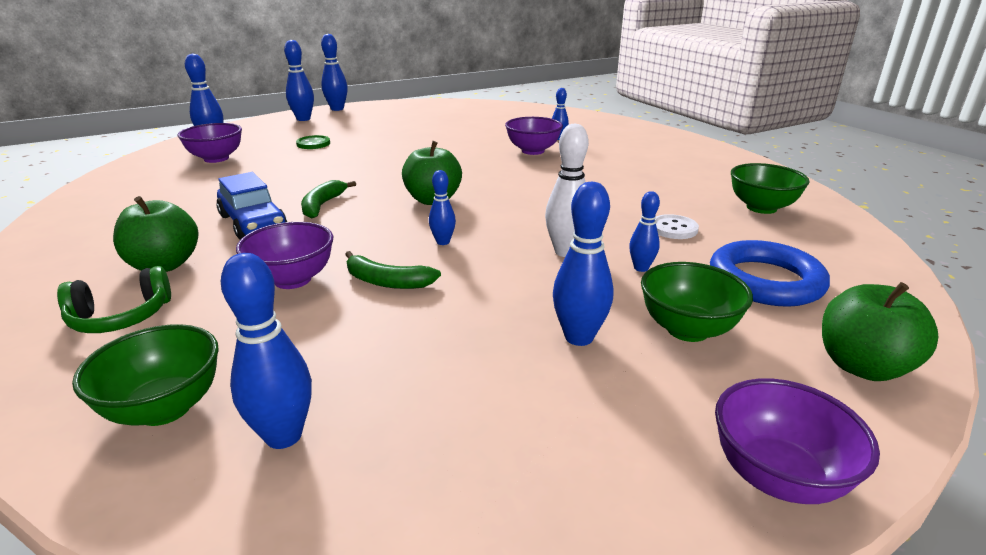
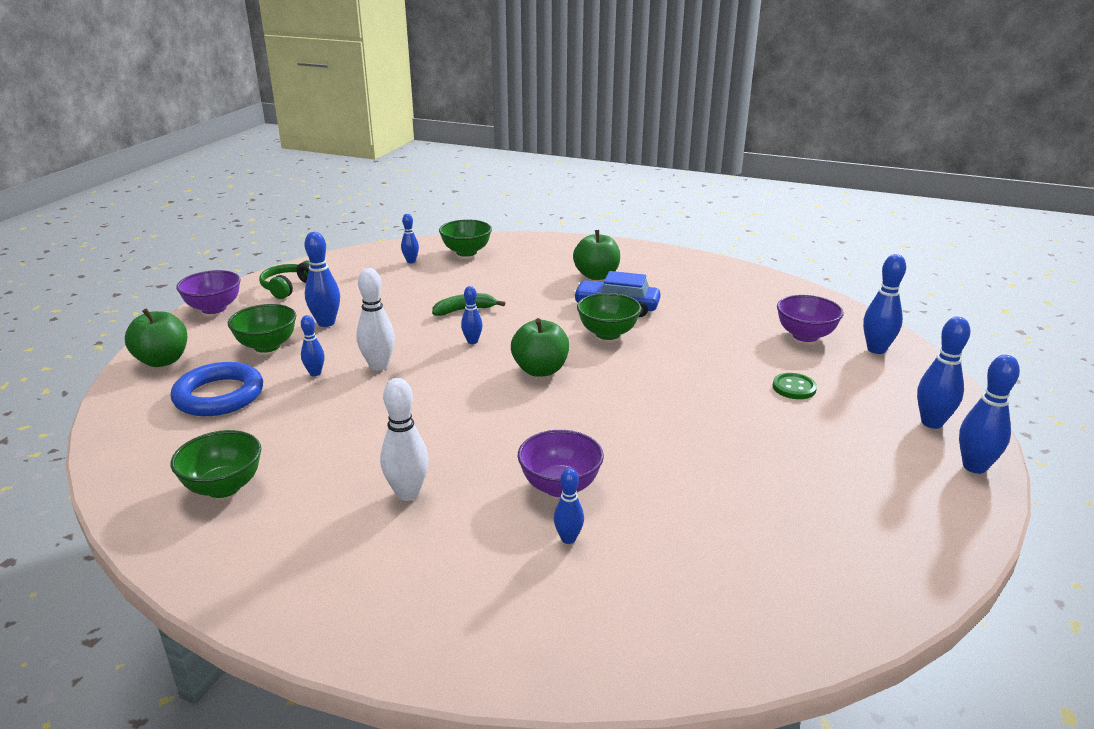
camera: 140 degrees right, 0 degrees up
(121, 317) = (554, 259): green headphones -> green headphones (289, 287)
(283, 436) = (411, 261): blue bowling pin -> blue bowling pin, size x0.60
(292, 280) = (516, 293): purple bowl -> none
(322, 205) = (608, 334): green banana -> green bowl
(626, 171) = (407, 493): none -> white bowling pin
(673, 229) = (307, 420): white button -> none

